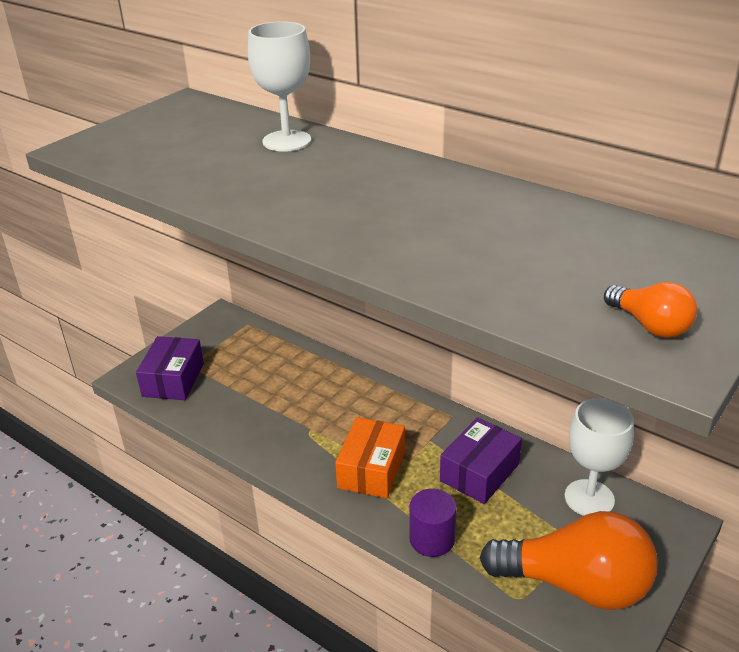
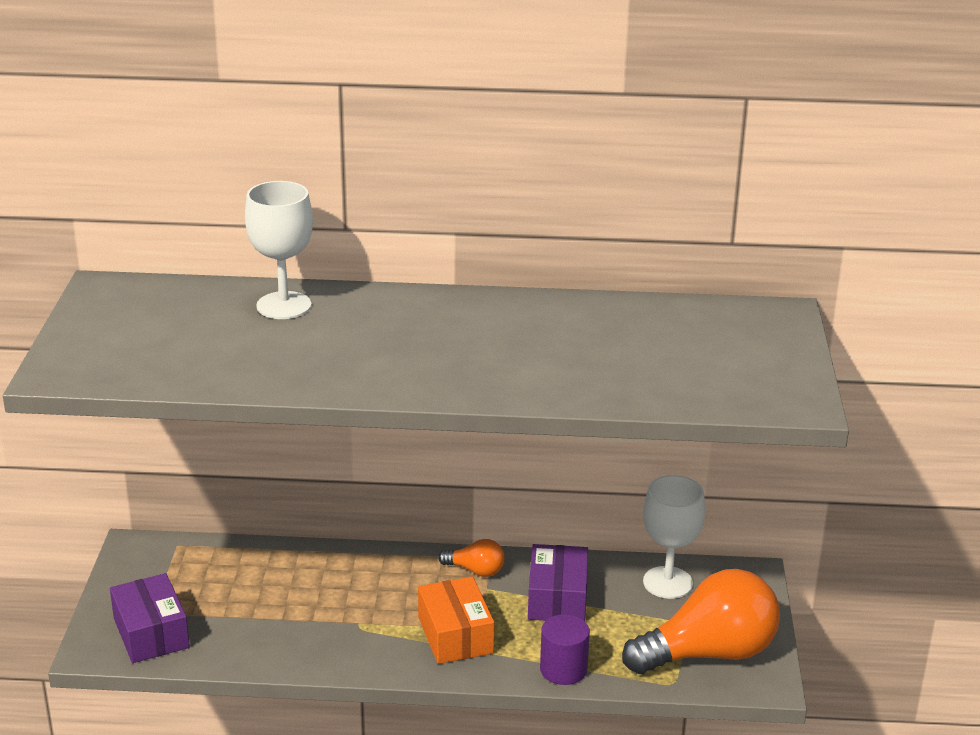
camera: 35 degrees left, 5 degrees down
(650, 325) = (759, 381): orange light bulb -> orange light bulb (475, 570)

